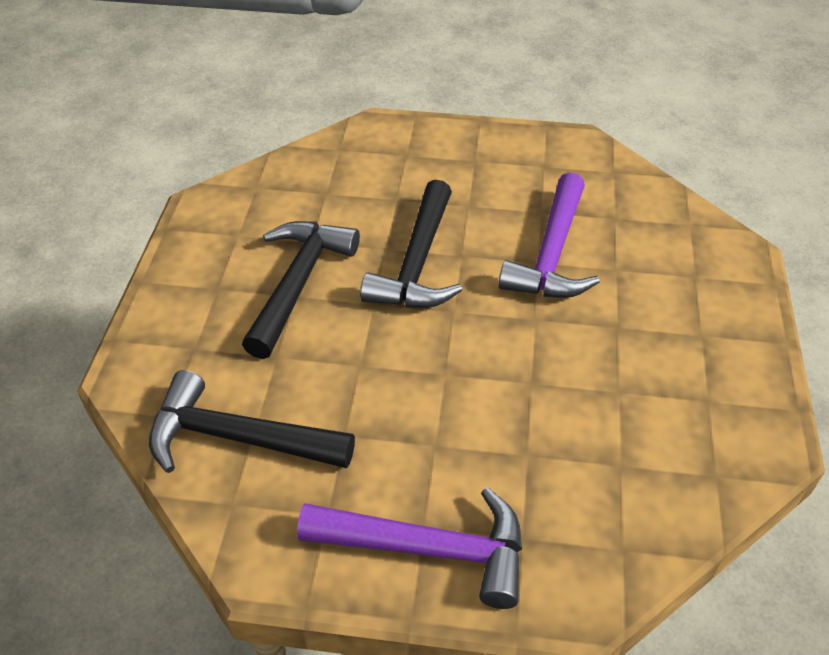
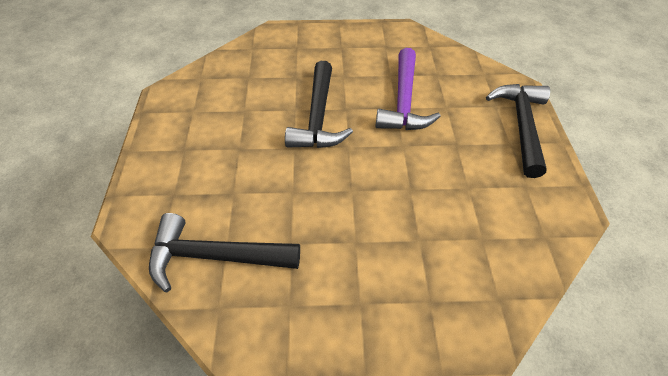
camera: 10 degrees left, 5 degrees up
(298, 283) = (240, 140): black hammer -> black hammer (521, 125)
(428, 549) = (367, 320): purple hammer -> none

